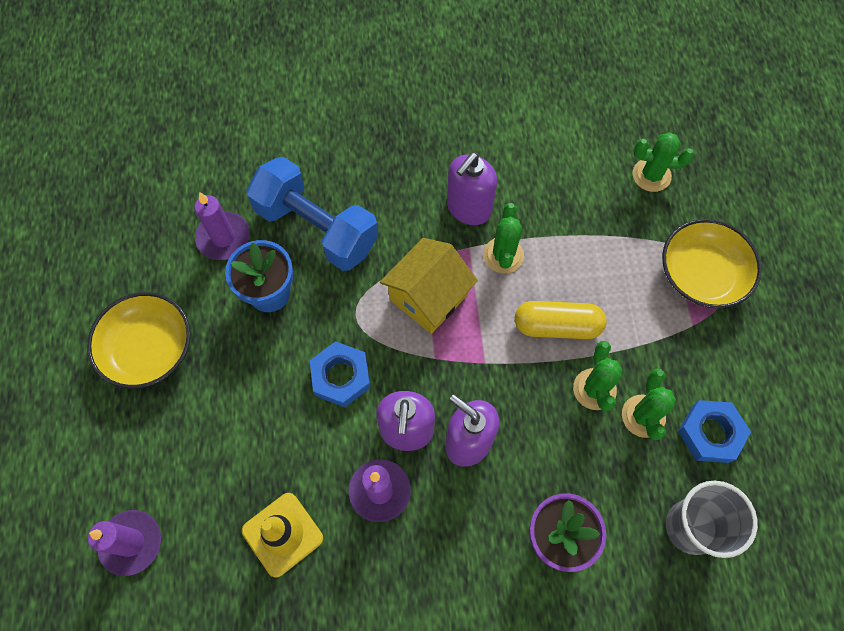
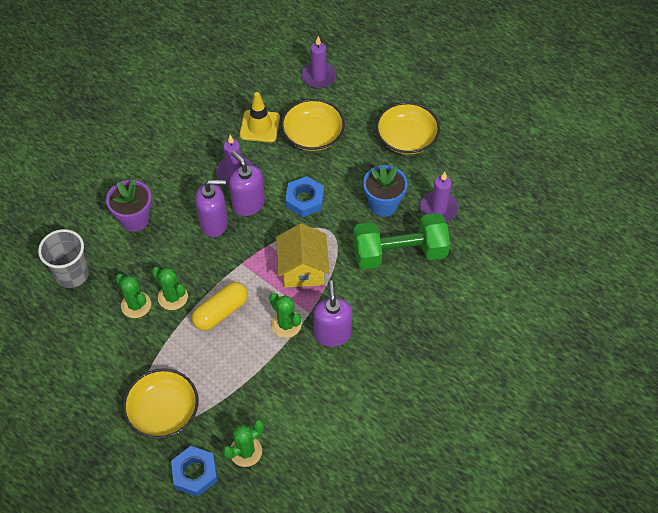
camera: 135 degrees right, 10 degrees down
(238, 456) = (313, 135): none -> yellow bowl
(317, 228) = (399, 253): blue dumbbell -> green dumbbell
(710, 433) = (93, 325): blue nut -> blue nut (195, 473)

